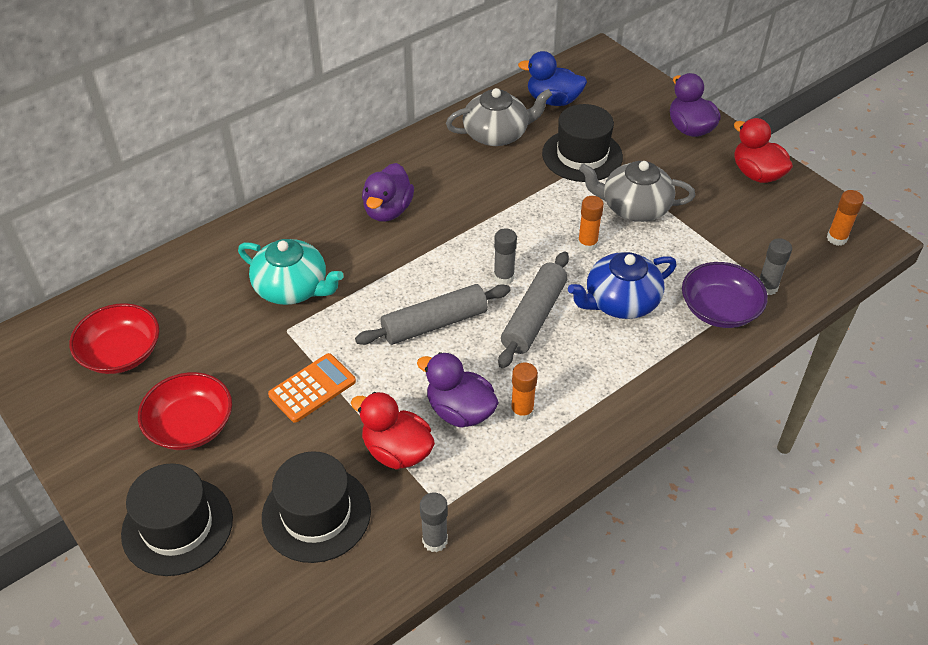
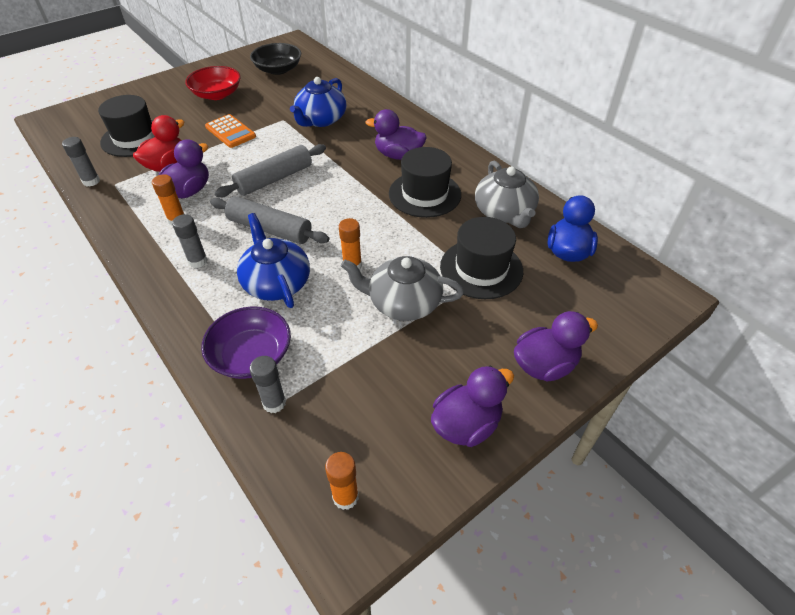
camera: 90 degrees right, 0 degrees up
(121, 353) = (278, 69): red bowl -> black bowl
(177, 526) = (150, 97): black hat -> black hat (424, 194)
(292, 288) = (321, 120): turquoise teapot -> blue teapot
(434, 323) = (274, 179): grey rolling pin -> grey rolling pin turned 75 degrees clockwise
(504, 277) = (317, 214): grey glue stick -> grey glue stick (198, 261)
(634, 207) = (403, 302): grey teapot -> grey teapot turned 90 degrees counterclockwise
(756, 174) = (466, 424): red duck -> purple duck

